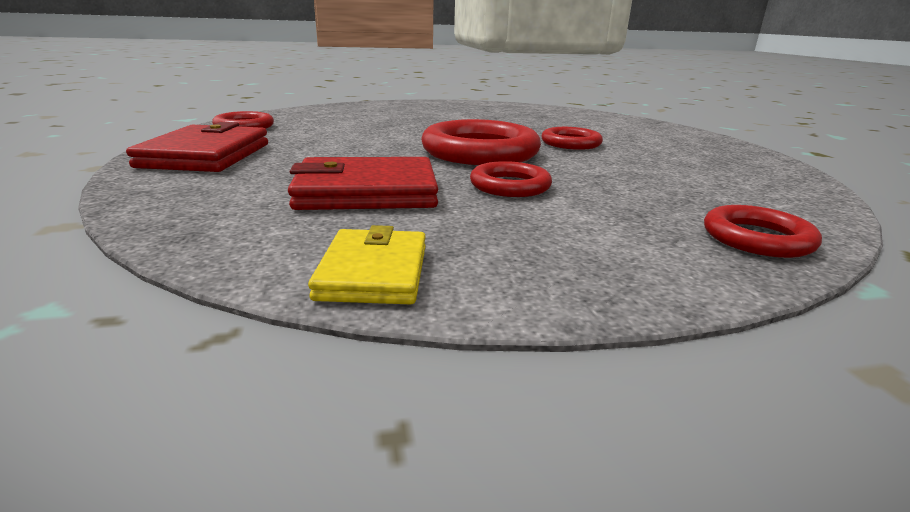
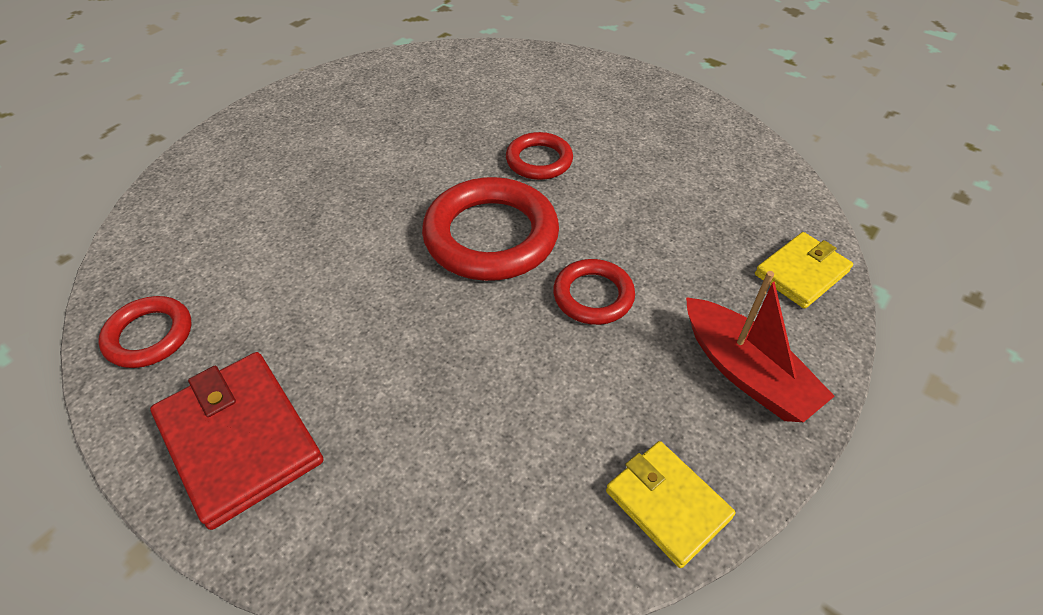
camera: 40 degrees left, 25 degrees up
(366, 192) = (507, 393): red wallet -> none
(587, 254) = (745, 372): none -> red boat
(757, 238) = (801, 273): red ring -> yellow wallet

